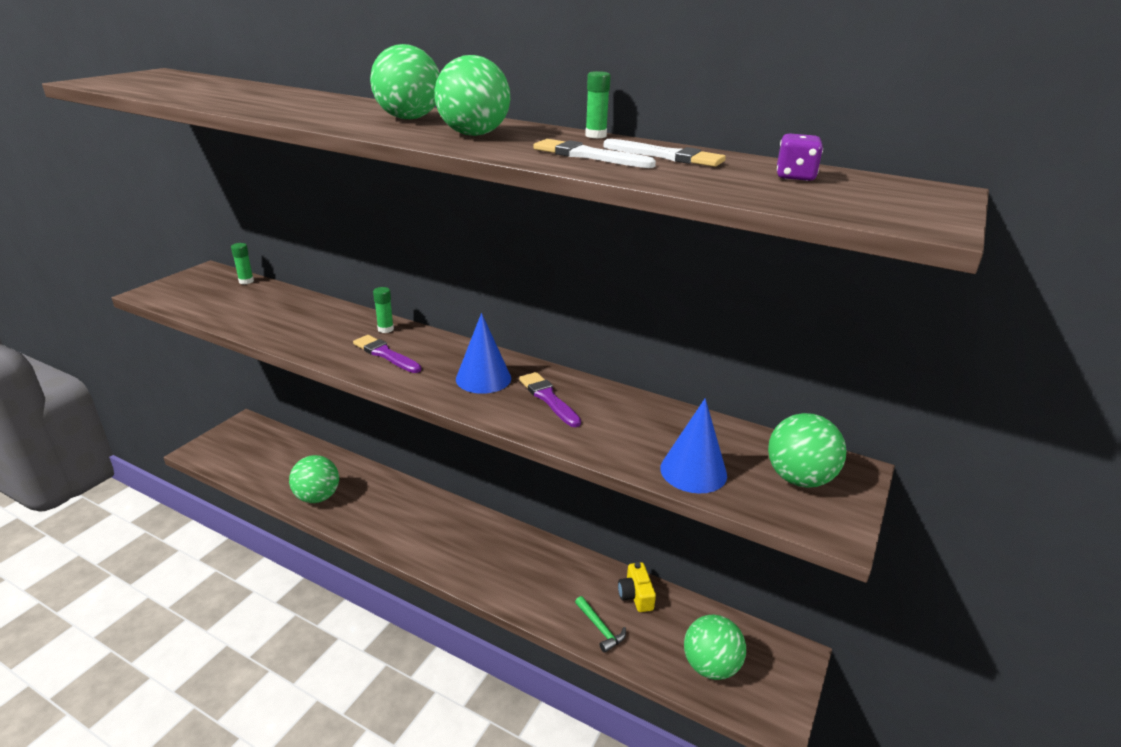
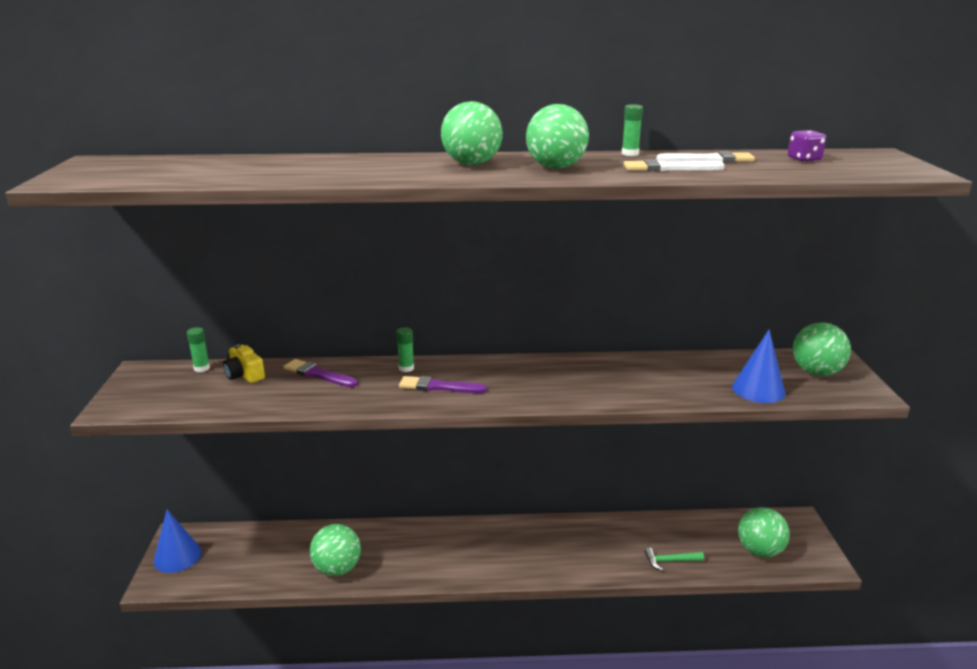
camera: 30 degrees left, 5 degrees down
(483, 378) = (542, 379): blue cone -> blue cone (177, 556)
(548, 398) = (607, 377): purple brush -> purple brush (318, 374)
(600, 628) = (670, 561): green hammer -> green hammer turned 150 degrees clockwise
(635, 595) = (670, 528): yellow camera -> yellow camera (244, 375)

